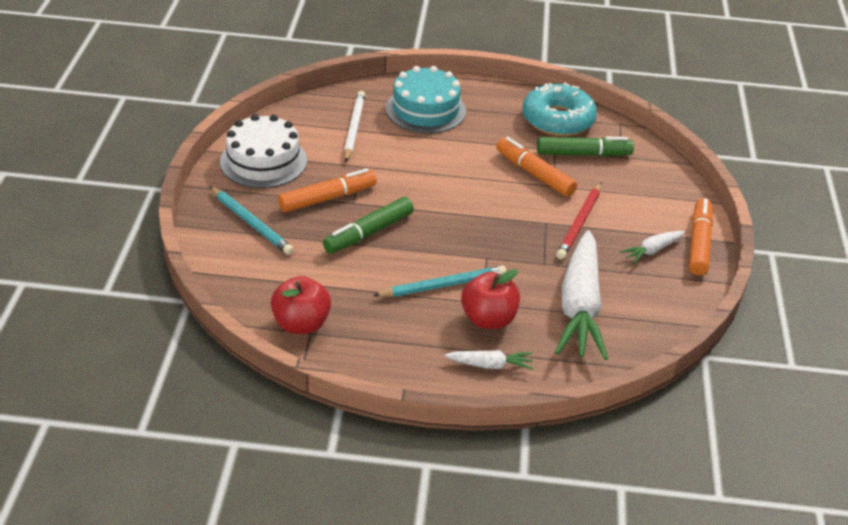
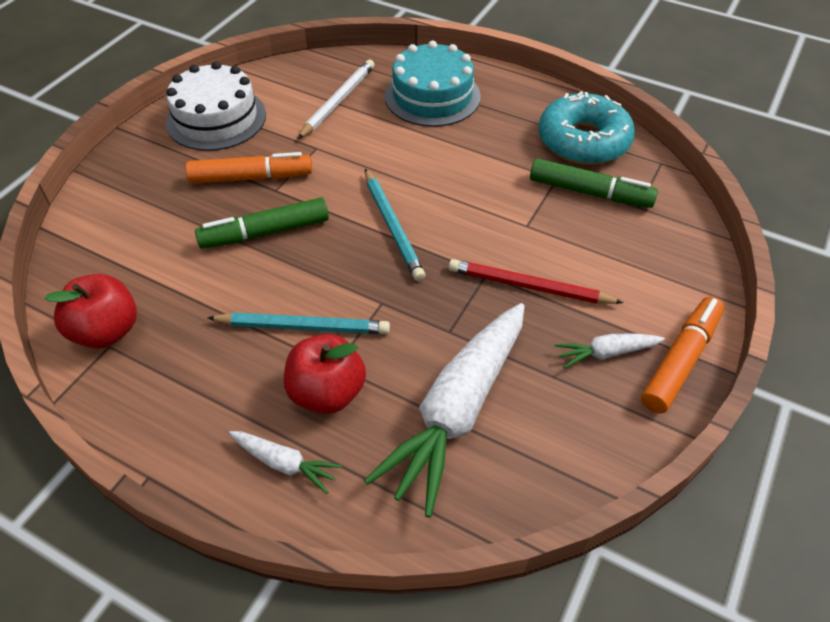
camera: 25 degrees right, 10 degrees up
(251, 223) = (149, 187): turquoise pencil -> turquoise pencil (392, 226)
(534, 174) = (511, 204): orange marker -> none
(579, 223) = (529, 286): red pencil -> red pencil turned 60 degrees clockwise

